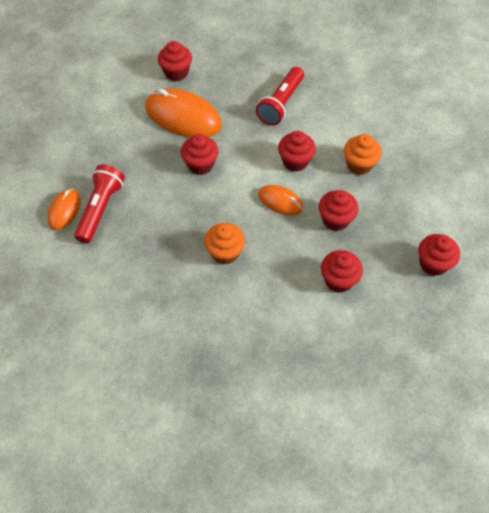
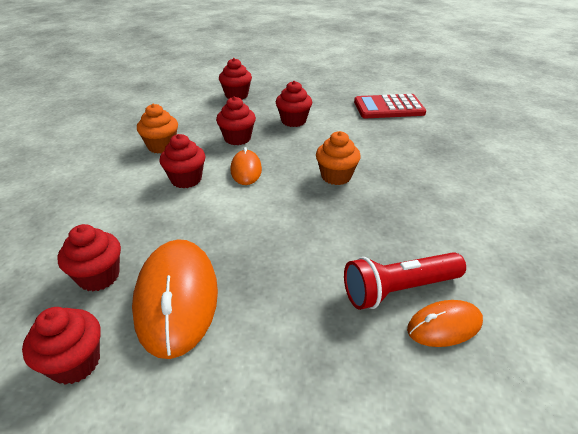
camera: 125 degrees left, 20 degrees down
(200, 165) = (248, 240): red cupcake -> red cupcake (99, 276)
(281, 103) = (97, 221): red flashlight -> none
(306, 389) = (388, 107): none -> red calculator

